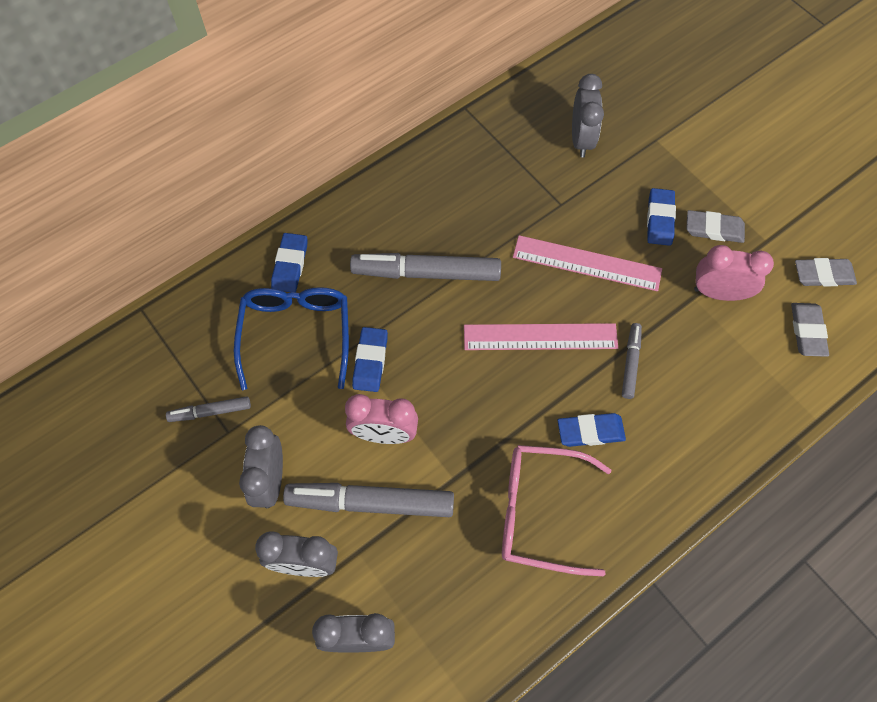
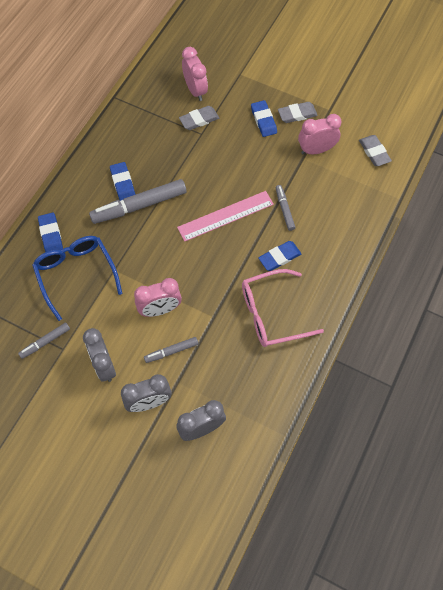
camera: 25 degrees left, 0 degrees up
(370, 361) = (130, 271): blue eraser -> blue eraser (123, 183)
(371, 503) = (171, 351): grey marker -> grey marker, size x0.51
(581, 140) = (195, 90): grey clock -> pink clock
(587, 263) = (233, 162): pink ruler -> none
(823, 275) = (369, 117): grey eraser -> grey eraser (199, 120)

